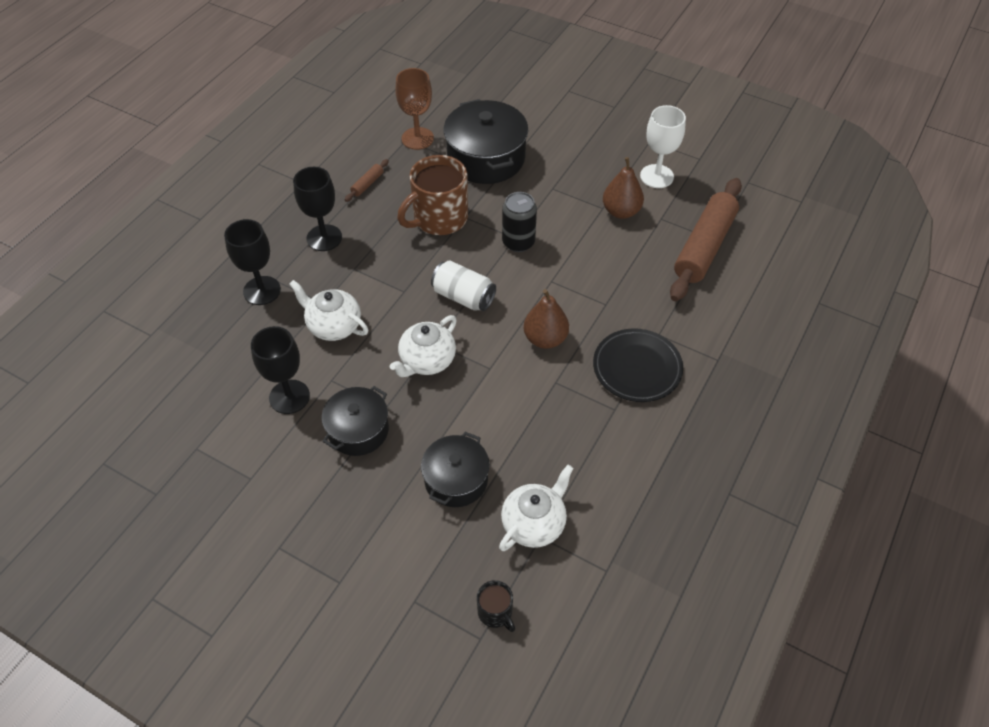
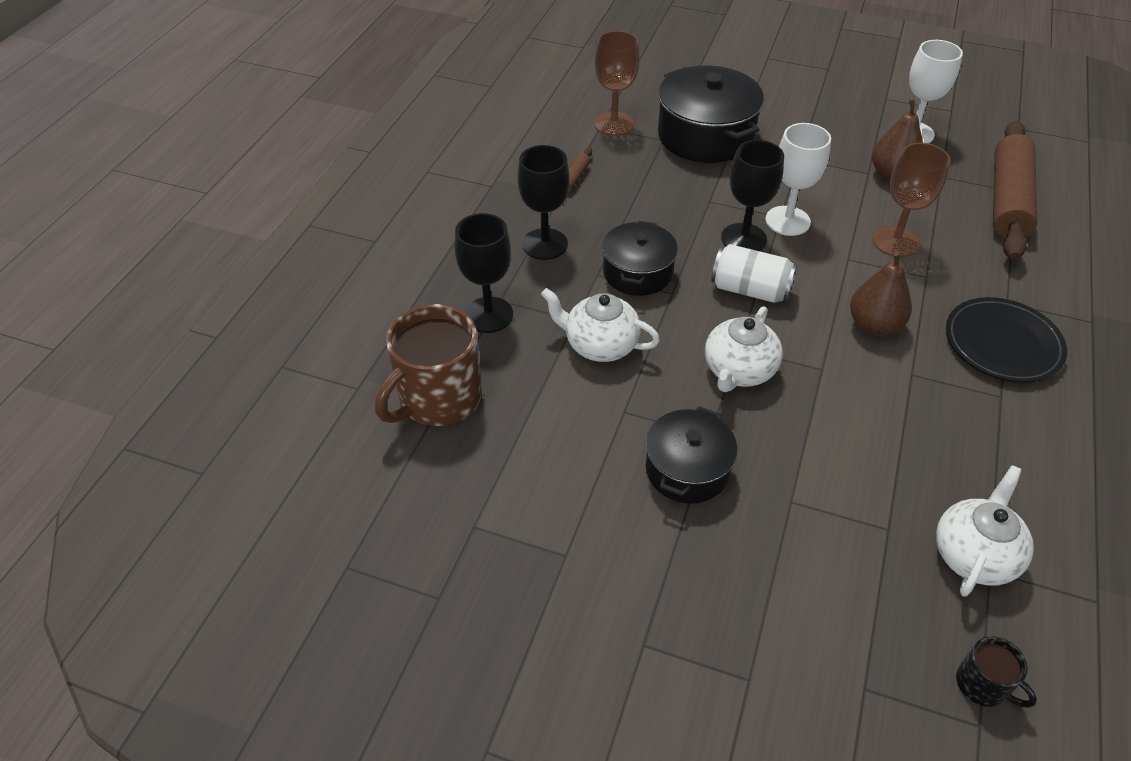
camera: 10 degrees left, 5 degrees down
(289, 397) = (577, 440): black goblet -> black goblet (743, 239)
(439, 219) = (679, 206): brown mug -> brown mug (438, 399)
(456, 480) = (845, 514): black pot -> black pot (637, 272)
(518, 242) = (787, 221): black can -> white goblet
(595, 271) = (895, 241): none -> brown goblet

